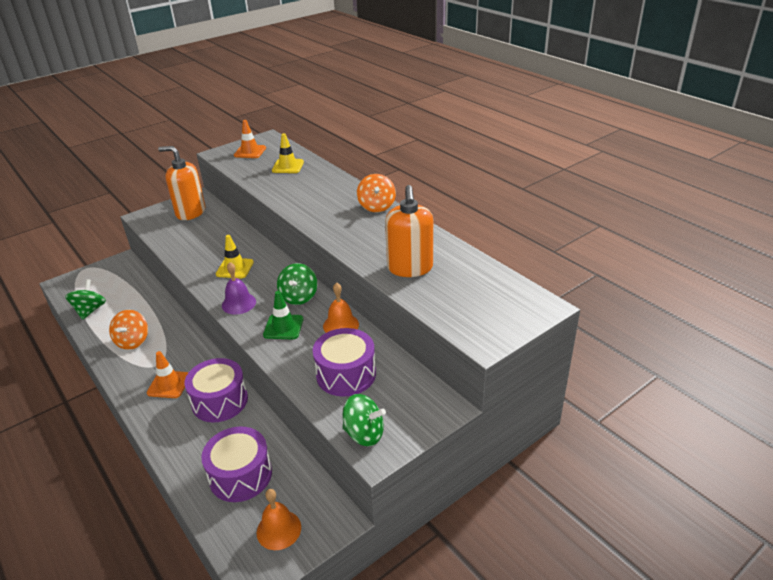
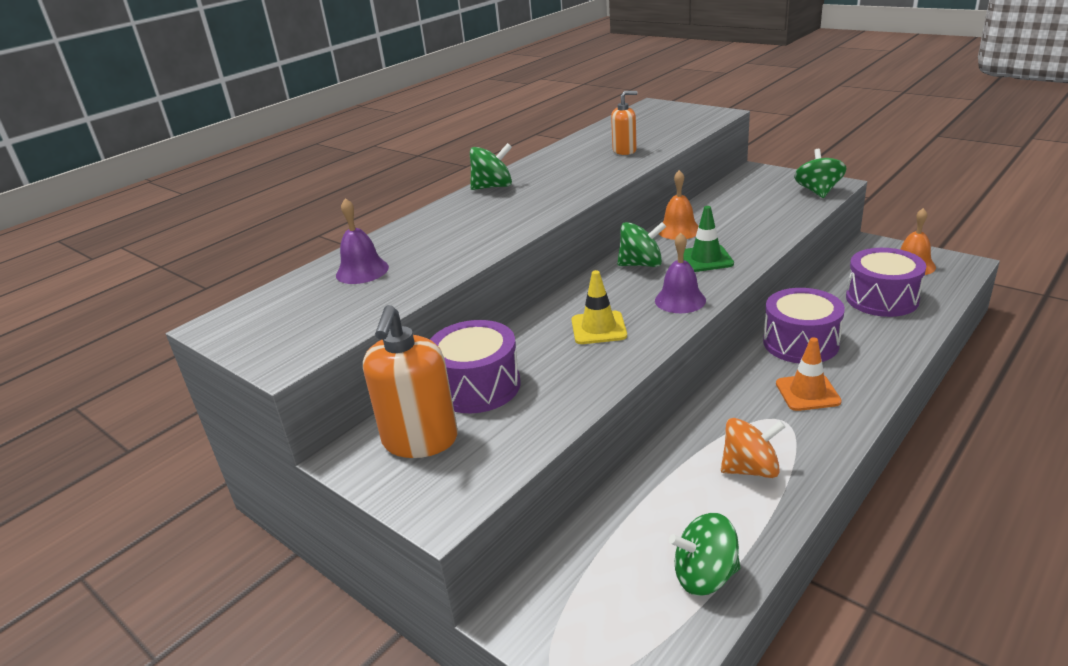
camera: 100 degrees left, 5 degrees down
(250, 152) = (286, 325): orange traffic cone -> none
(288, 166) = (362, 271): yellow traffic cone -> purple bell
(346, 374) = (753, 212): purple drum -> purple drum (477, 386)
(376, 206) = (493, 187): orange spinning top -> green spinning top
(410, 268) = (624, 151): orange soap dispenser -> orange soap dispenser, size x0.56

